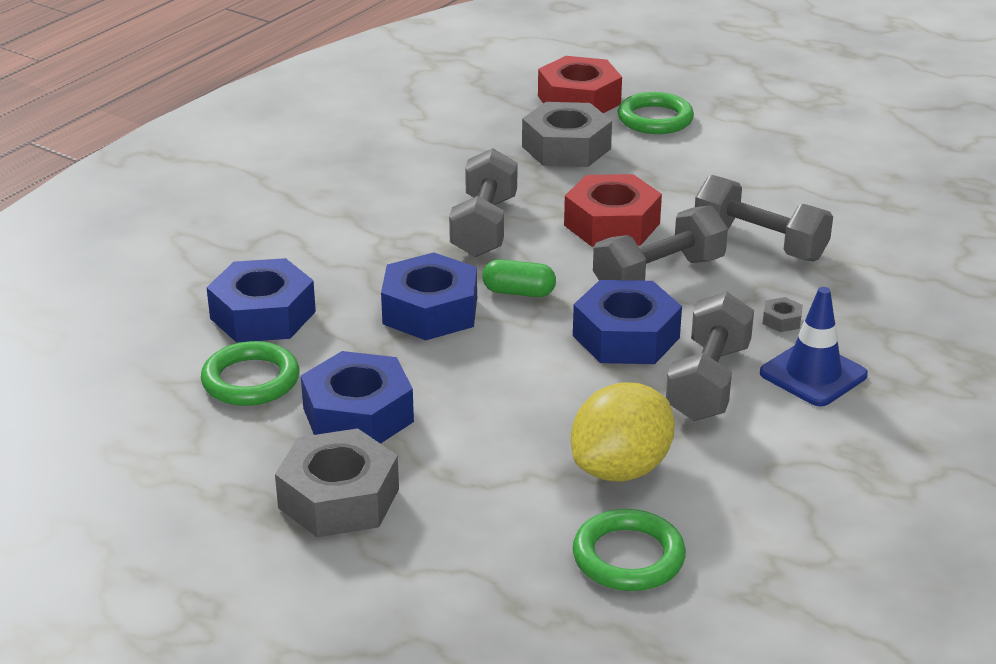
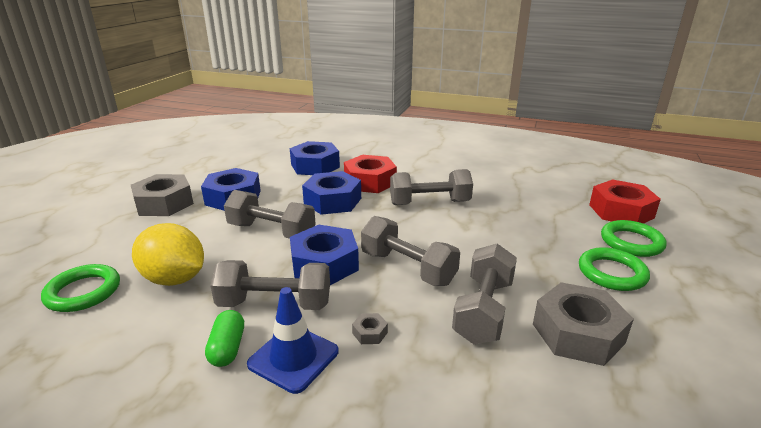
camera: 75 degrees right, 5 degrees down
(251, 380) = (260, 172): green ring -> green ring (612, 273)
(511, 377) = (271, 231): none -> grey dumbbell
(518, 292) = (362, 222): green capsule -> green capsule (227, 348)
(566, 148) = (550, 215): grey nut -> grey nut (578, 333)
(612, 224) = (463, 242): red nut -> red nut (370, 181)

